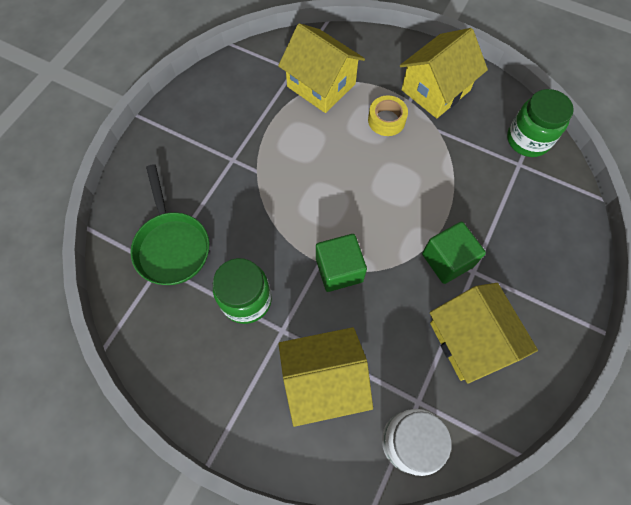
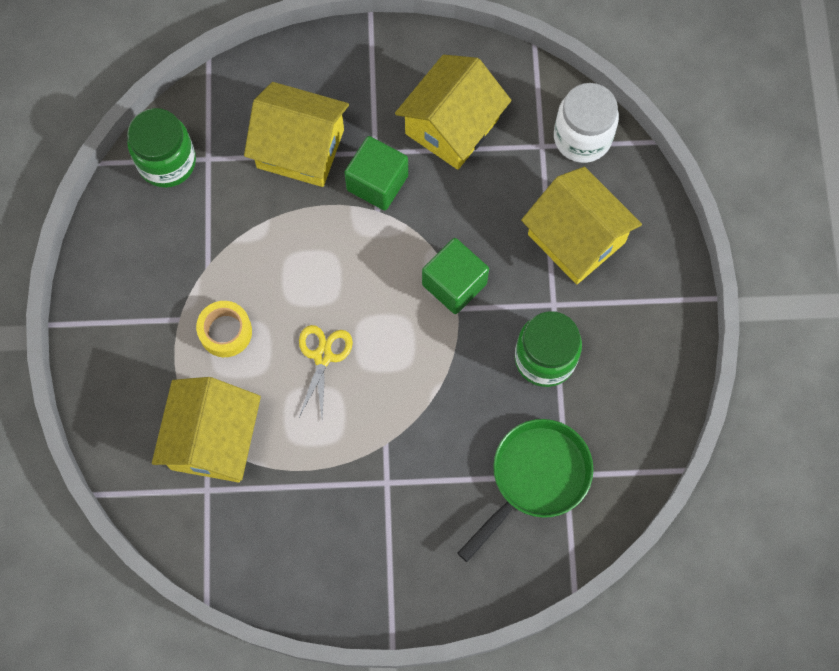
camera: 120 degrees left, 5 degrees up
(337, 164) = (323, 356): none -> yellow scissors
(435, 90) = (145, 296): yellow house -> yellow house (300, 148)

